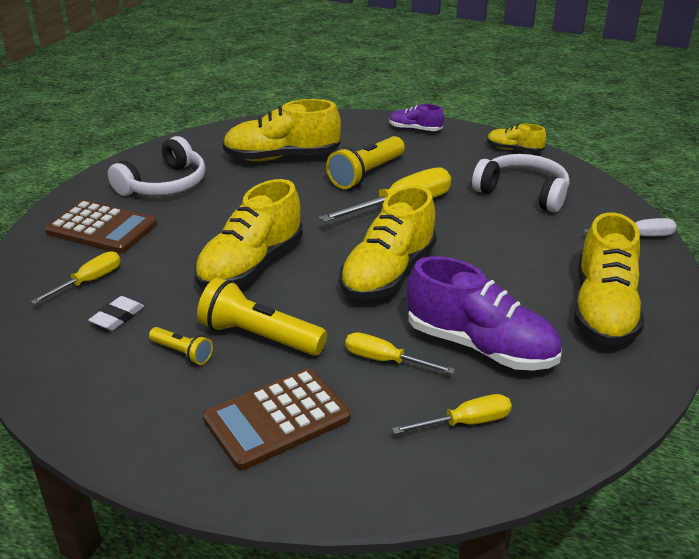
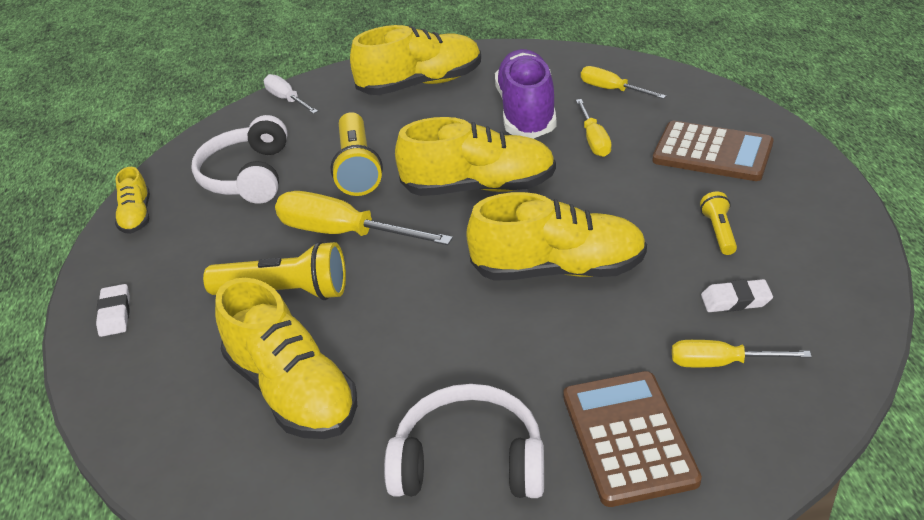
camera: 120 degrees left, 5 degrees up
(259, 337) = (647, 206): yellow flashlight -> yellow flashlight (358, 168)
(414, 129) = (115, 314): purple shoe -> white eraser

